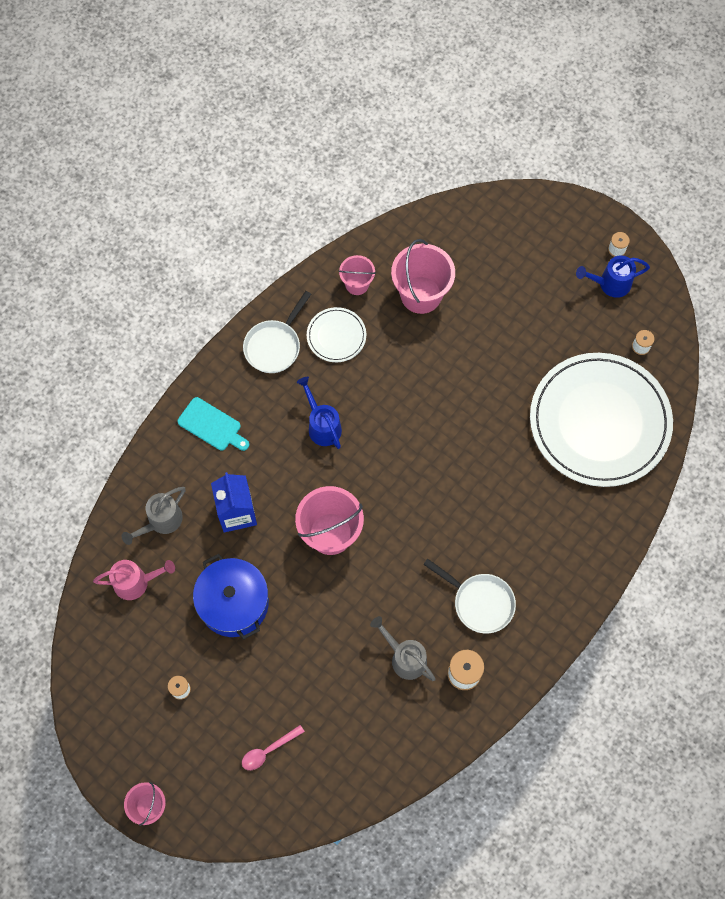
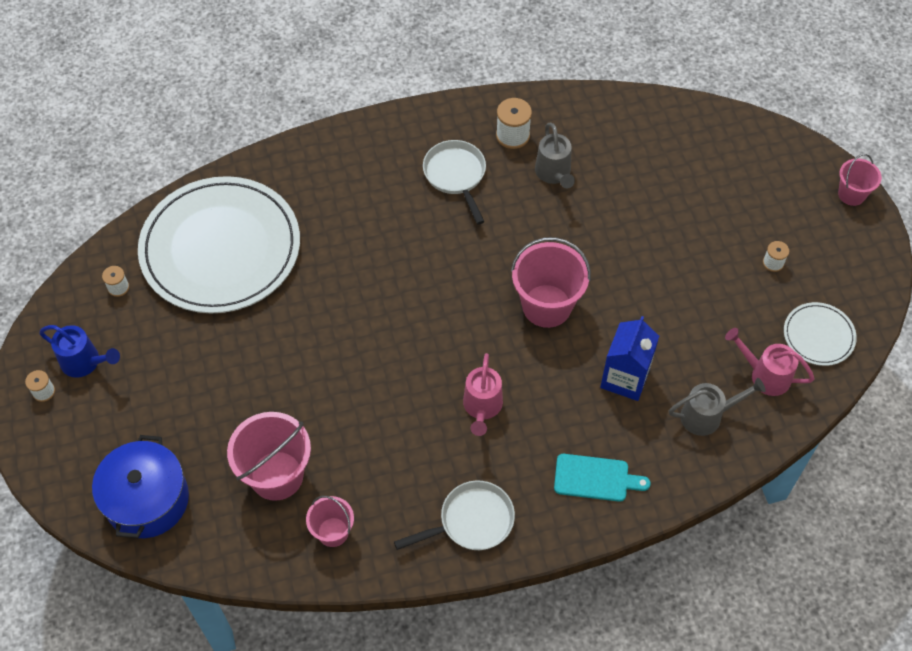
camera: 145 degrees left, 10 degrees down
(212, 426) = (595, 478): turquoise cutting board -> turquoise cutting board turned 120 degrees clockwise
(234, 603) = (679, 302): blue pot -> blue pot (147, 500)
(268, 750) = (721, 176): pink spoon -> none
(322, 425) = (482, 408): blue watering can -> pink watering can
(336, 336) = (399, 489): white plate -> white plate (818, 335)

